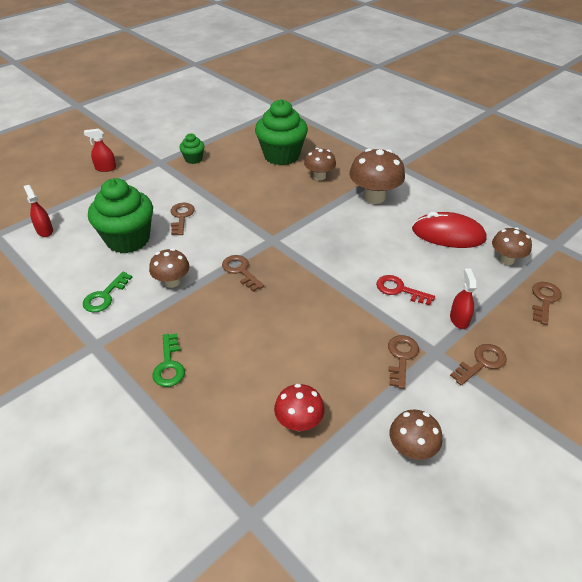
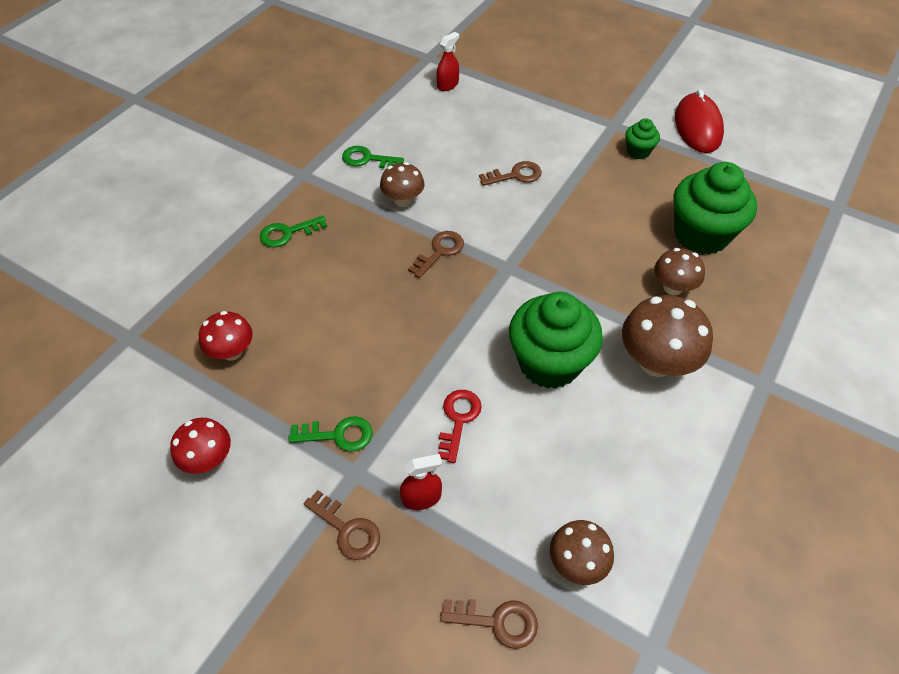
camera: 75 degrees right, 10 degrees up
(105, 168) = (576, 87): red spray bottle -> none
(128, 239) = (457, 146): green cupcake -> green cupcake (549, 363)
(401, 357) = (338, 435): brown key -> green key
(411, 449) = (209, 459): brown mushroom -> red mushroom
(448, 234) = (606, 472): red mouse -> red mouse (697, 127)

